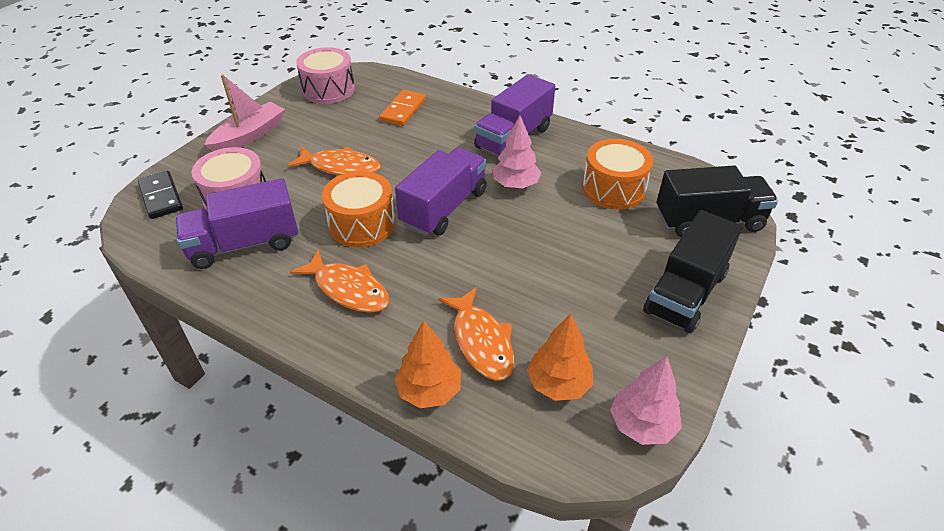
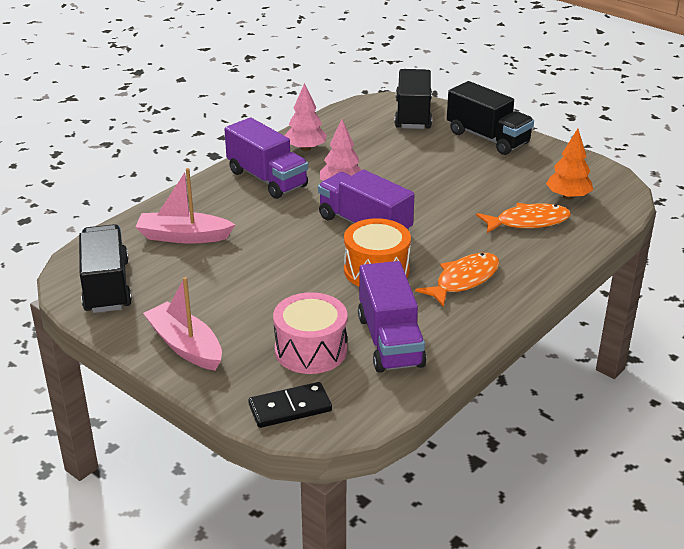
camera: 80 degrees left, 10 degrees down
(328, 89) = (107, 286): pink drum -> black truck
(340, 167) = (277, 280): orange fish -> none
(403, 110) = (183, 236): orange domino -> pink boat
(429, 390) = (573, 247): orange tree -> none
(613, 189) = (362, 144): orange drum -> none
(642, 425) = (600, 173): pink tree -> pink tree (305, 148)

